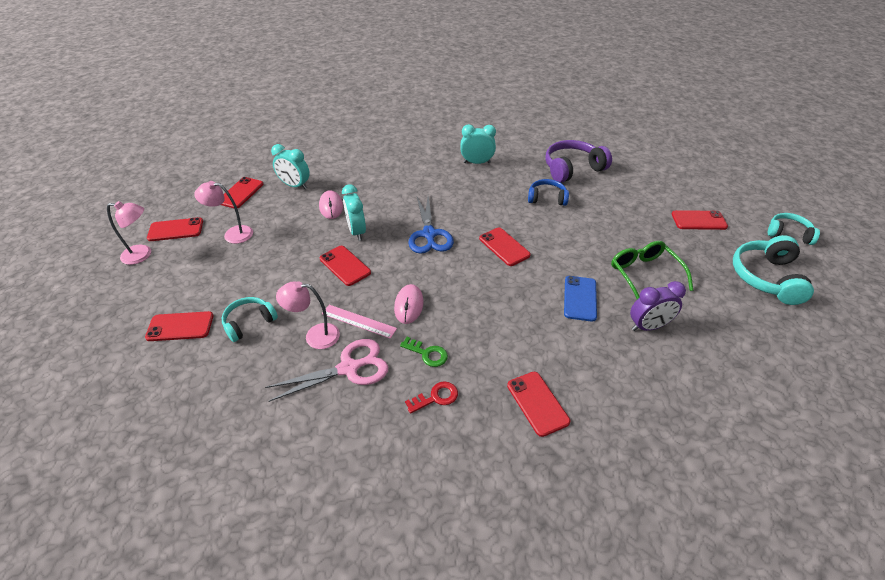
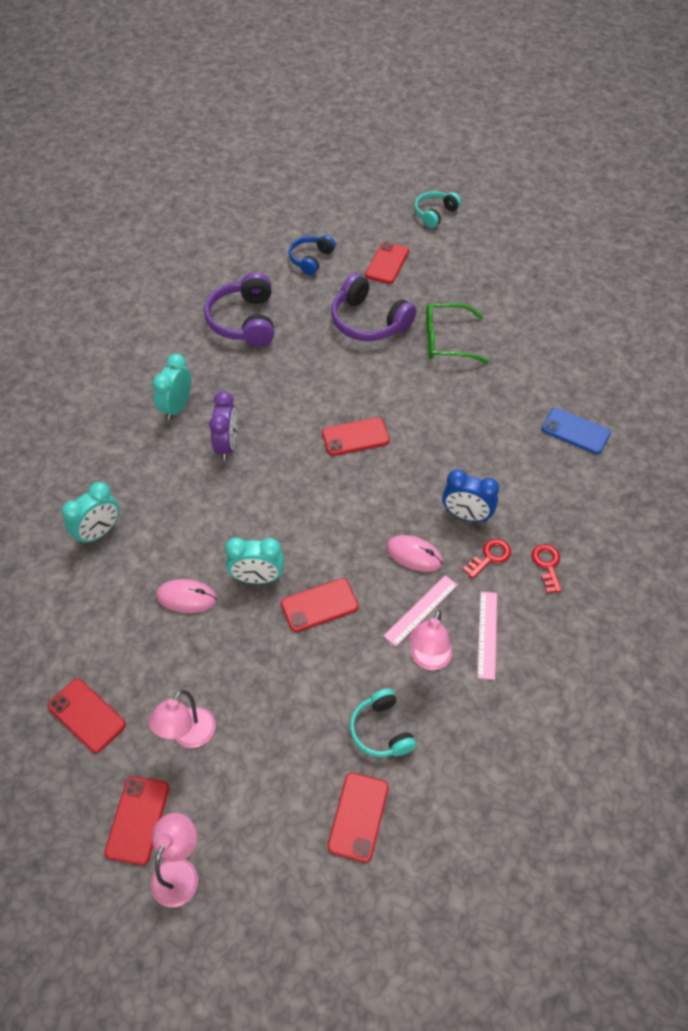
camera: 70 degrees left, 10 degrees up
(295, 185) = (108, 636): turquoise clock -> turquoise clock (99, 532)
(349, 368) = (487, 634): pink scissors -> pink ruler
(427, 354) = (490, 557): green key -> red key
(429, 234) = (300, 501): blue scissors -> none
(463, 329) = (466, 515): none -> blue clock
(537, 403) = (576, 487): red phone -> none
(547, 198) = (288, 366): blue headphones -> blue headphones (311, 259)
(580, 298) = (459, 403): blue phone -> blue phone (575, 431)
(625, 226) = (368, 322): none -> purple headphones
(648, 326) = (513, 369): purple clock -> purple clock (227, 445)
(766, 277) = (484, 260): turquoise headphones -> none

